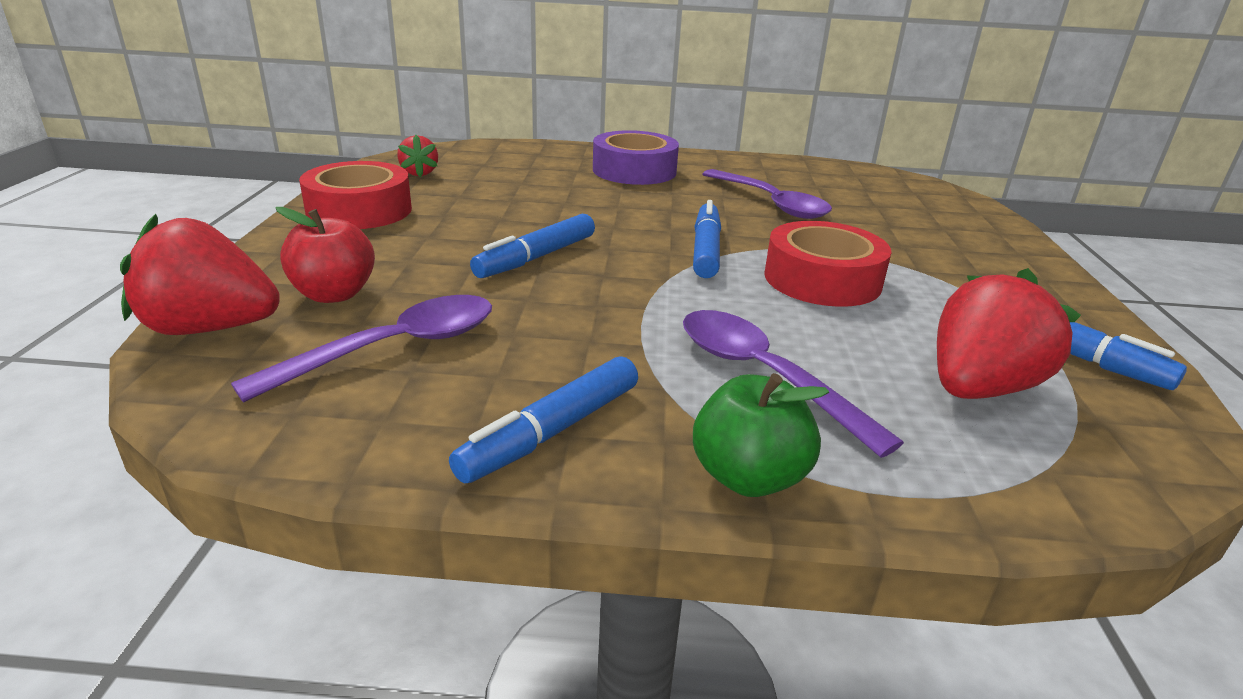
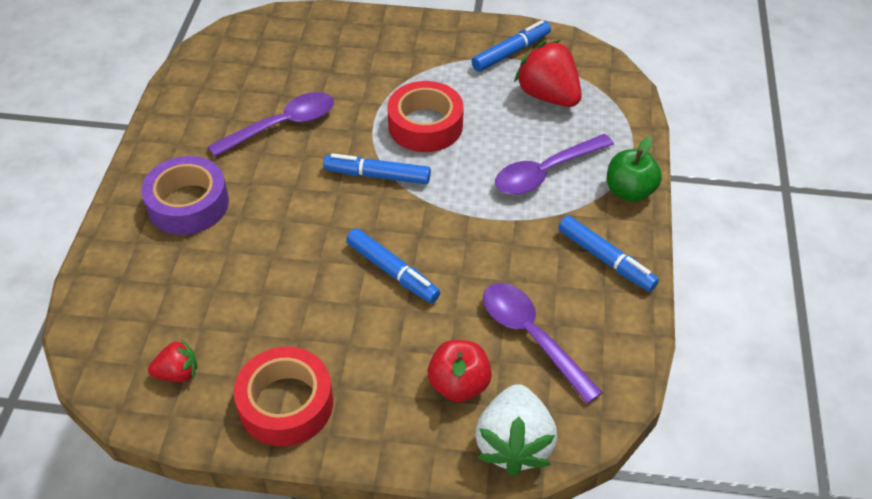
camera: 85 degrees left, 20 degrees up
(210, 328) = (514, 444): red strawberry -> white strawberry

